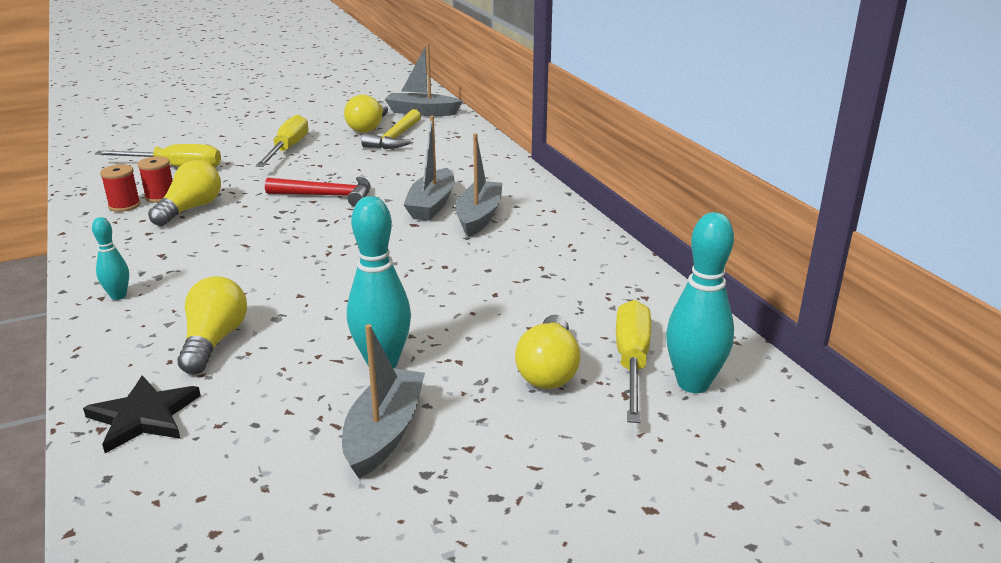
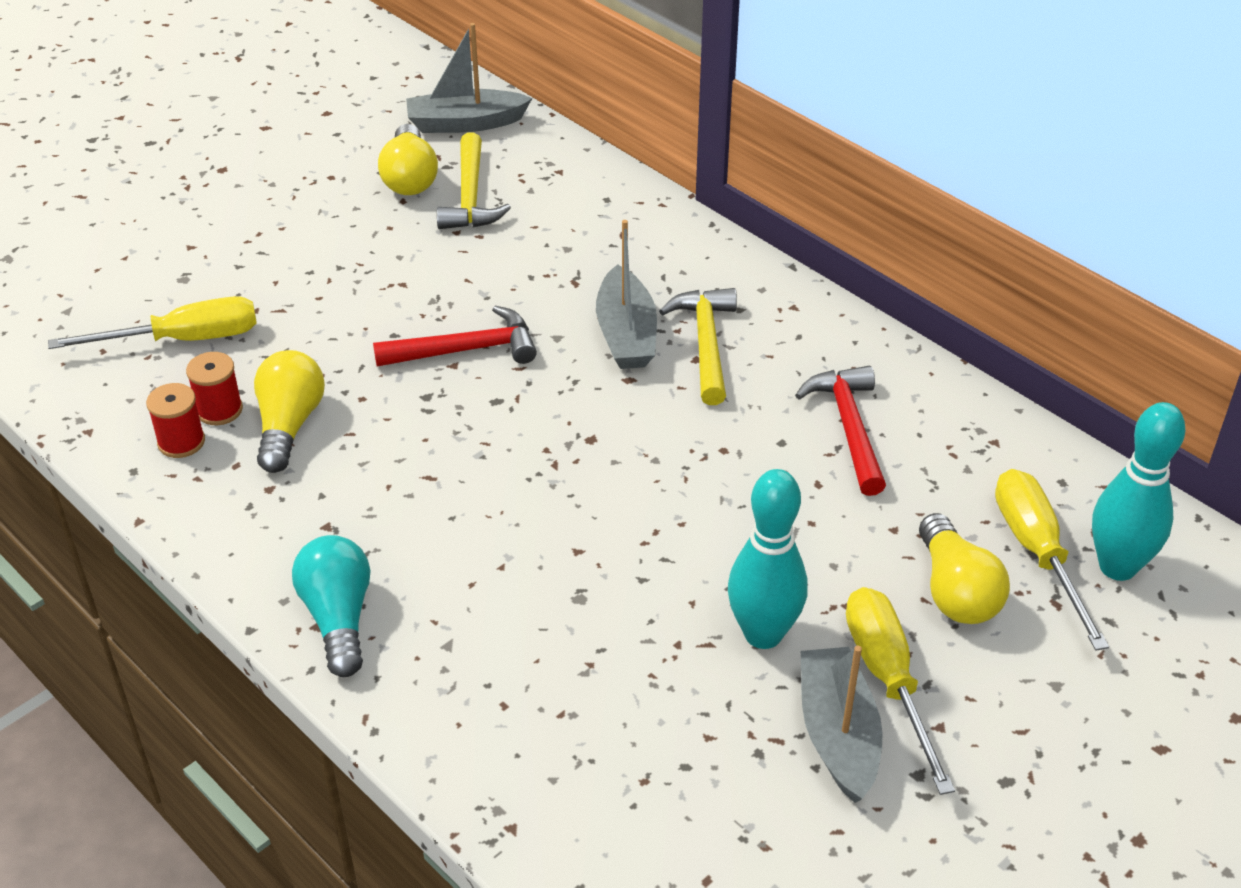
camera: 20 degrees left, 15 degrees up
(118, 296) = (338, 618): turquoise bowling pin -> turquoise light bulb
(143, 416) = (548, 796): black star -> none
(214, 341) = (533, 658): yellow light bulb -> none
(288, 149) = (325, 257): yellow screwdriver -> yellow screwdriver (888, 679)
(479, 217) = (706, 344): grey boat -> yellow hammer
(541, 271) = (849, 428): none -> red hammer

